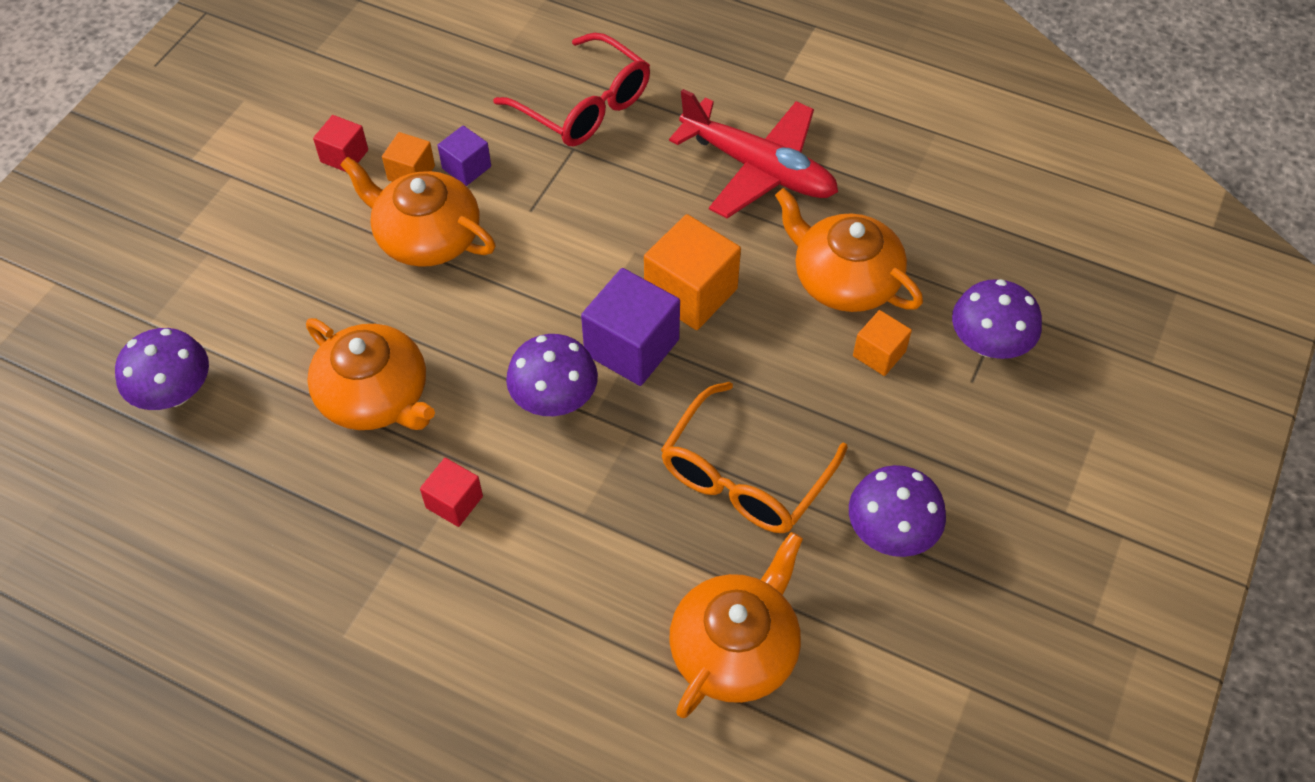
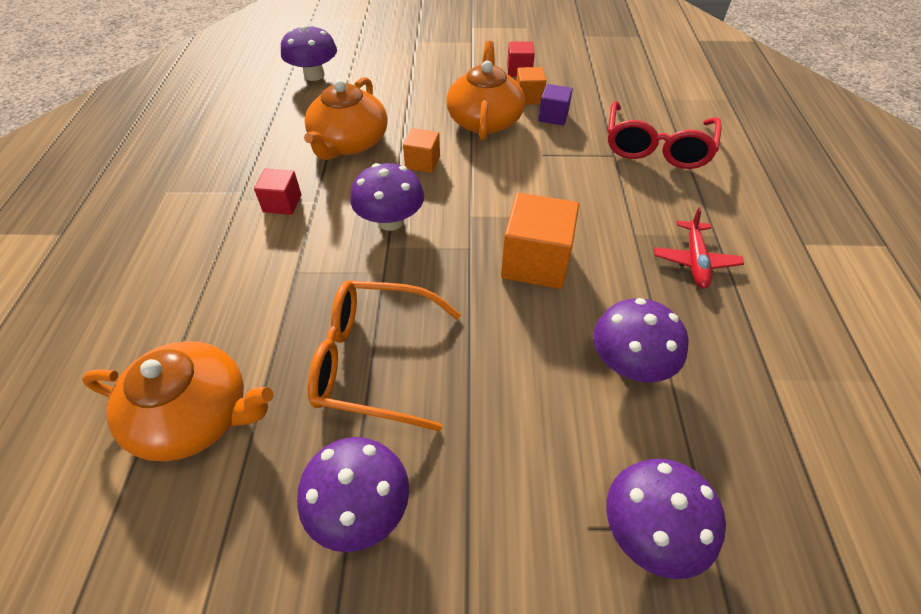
camera: 65 degrees right, 5 degrees down
(631, 347) = (461, 246): purple cube -> none
(759, 169) = (694, 261): red plane -> red plane, size x0.54
(844, 280) = (629, 363): orange teapot -> purple mushroom
(879, 354) = (565, 422): orange cube -> orange cube (422, 162)

